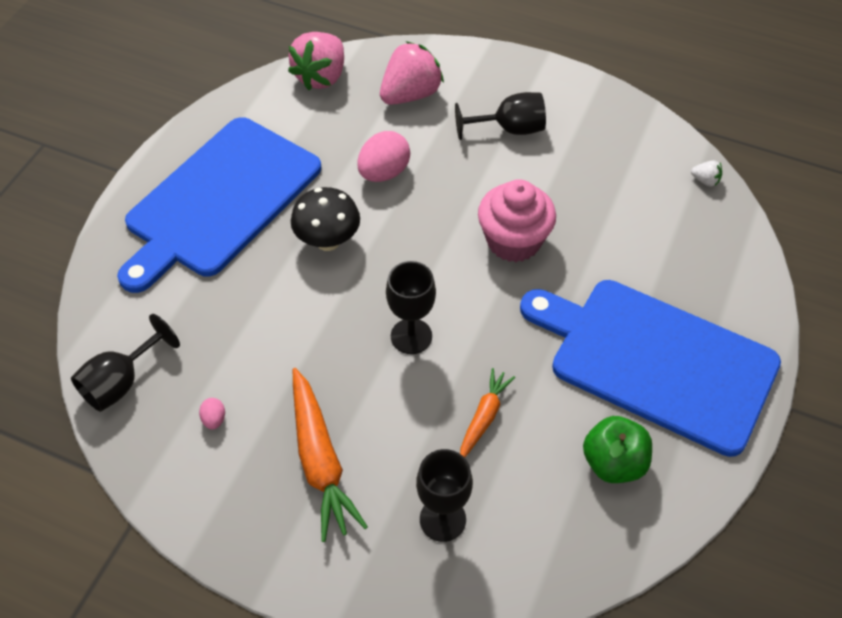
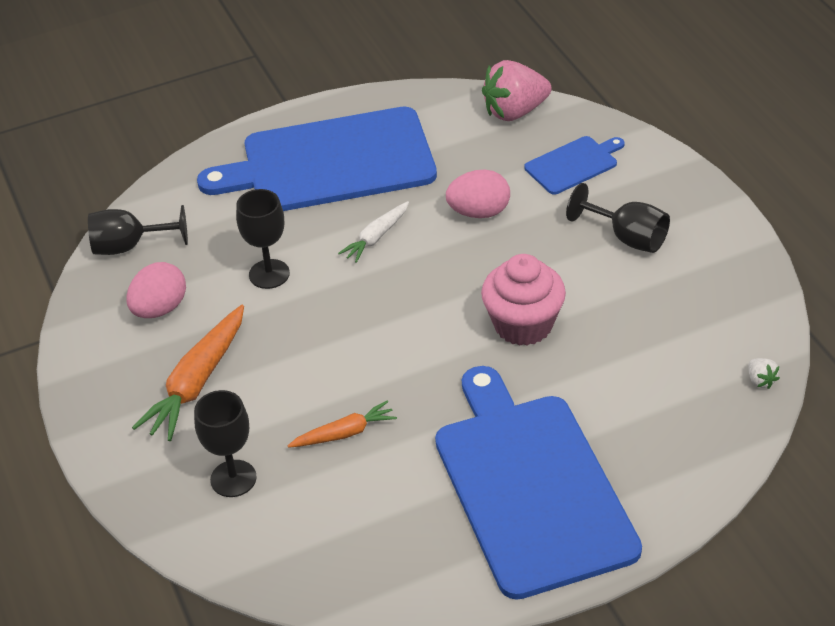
camera: 45 degrees right, 10 degrees down
(214, 419) = (160, 309): pink egg -> pink egg, size x2.12
(328, 241) = (376, 237): black mushroom -> white carrot
(410, 94) = (573, 164): pink strawberry -> blue cutting board
(411, 336) = (358, 342): black goblet -> black goblet (269, 274)
(613, 463) = (404, 532): green apple -> none

